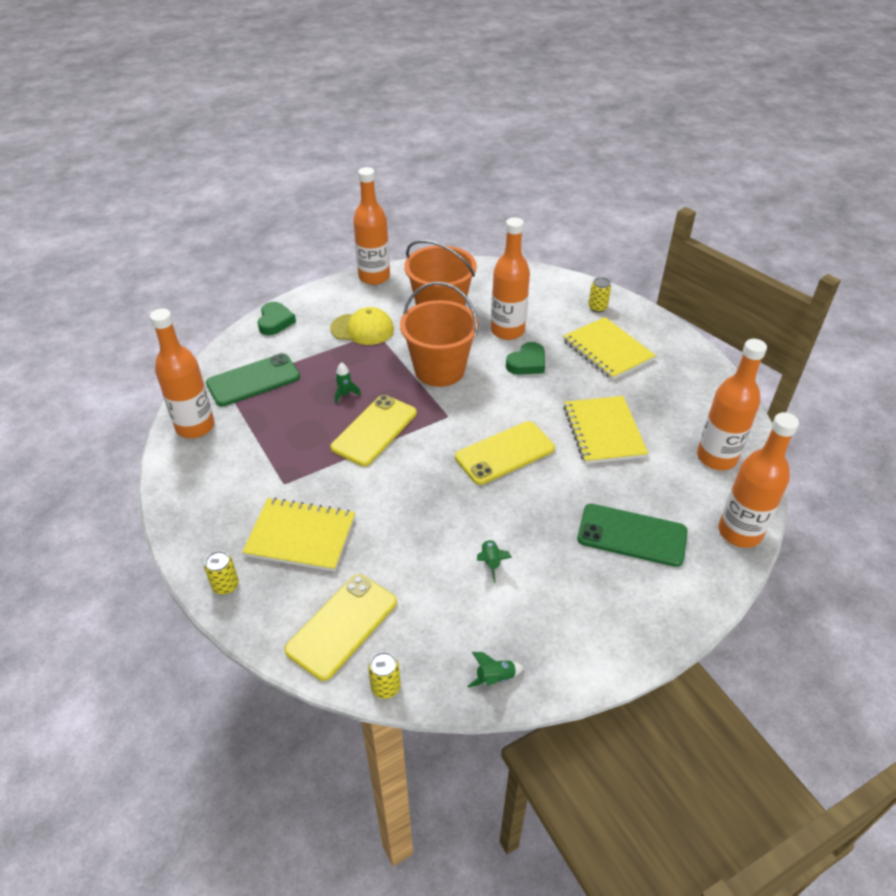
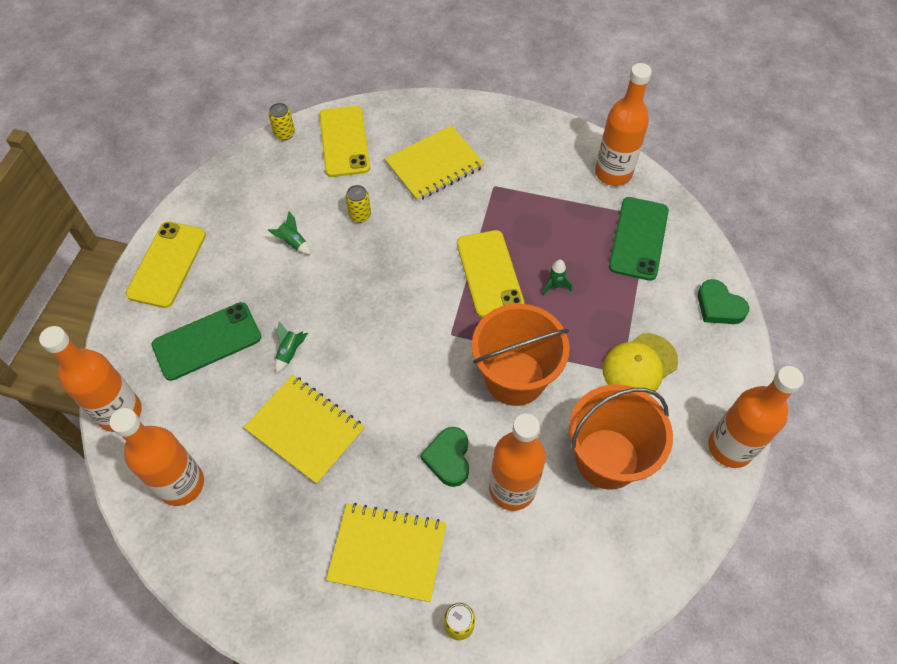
camera: 135 degrees right, 15 degrees up
(225, 585) = (438, 110): yellow can -> yellow can (360, 215)
(495, 678) = (226, 181): green rocket -> green rocket (290, 352)
(504, 453) = (368, 336): yellow phone -> yellow phone (167, 264)

